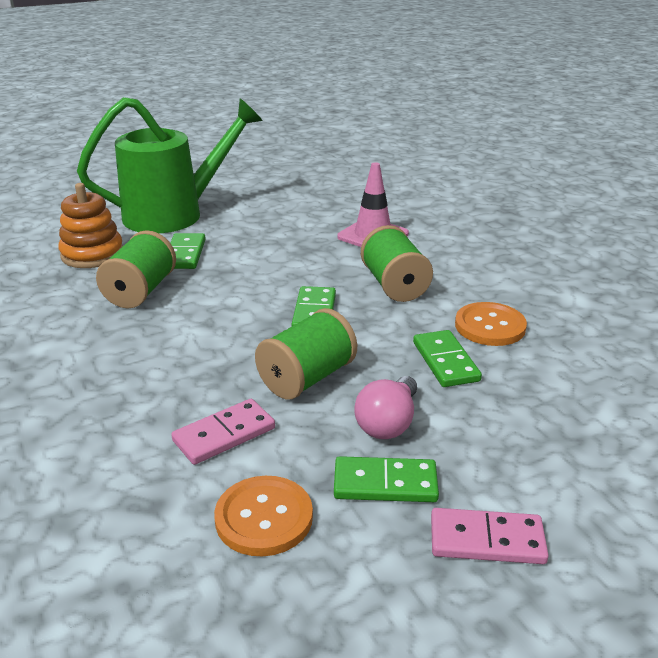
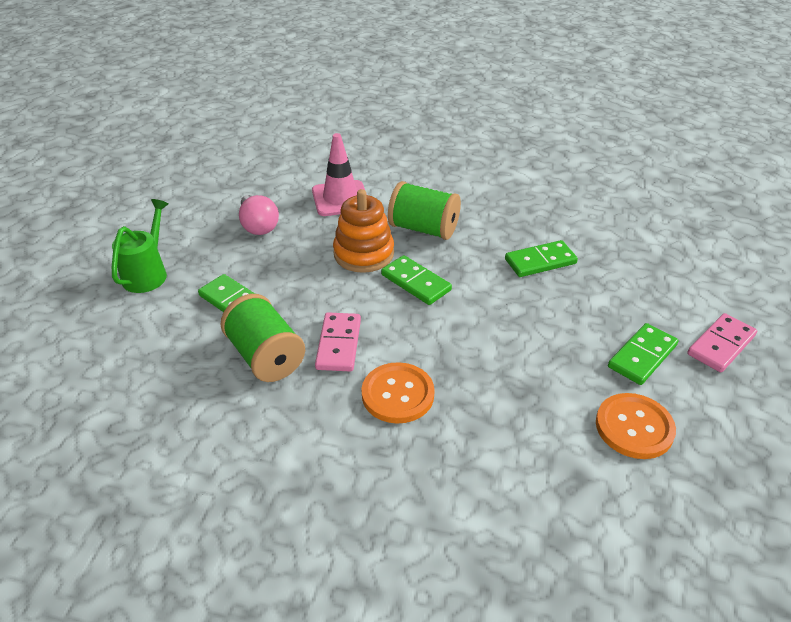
camera: 50 degrees left, 10 degrees up
(92, 254) = (152, 357): orange stacking toy -> orange stacking toy (363, 254)
(175, 214) = (148, 273): green watering can -> green watering can, size x0.50
(224, 434) = (526, 403): pink domino -> pink domino (338, 344)
(307, 378) = (497, 329): green spool -> none
(388, 423) = (583, 322): pink light bulb -> pink light bulb (258, 226)
(445, 361) = (540, 261): green domino -> green domino turned 45 degrees counterclockwise
(490, 326) = (520, 222): orange button -> orange button (397, 394)

